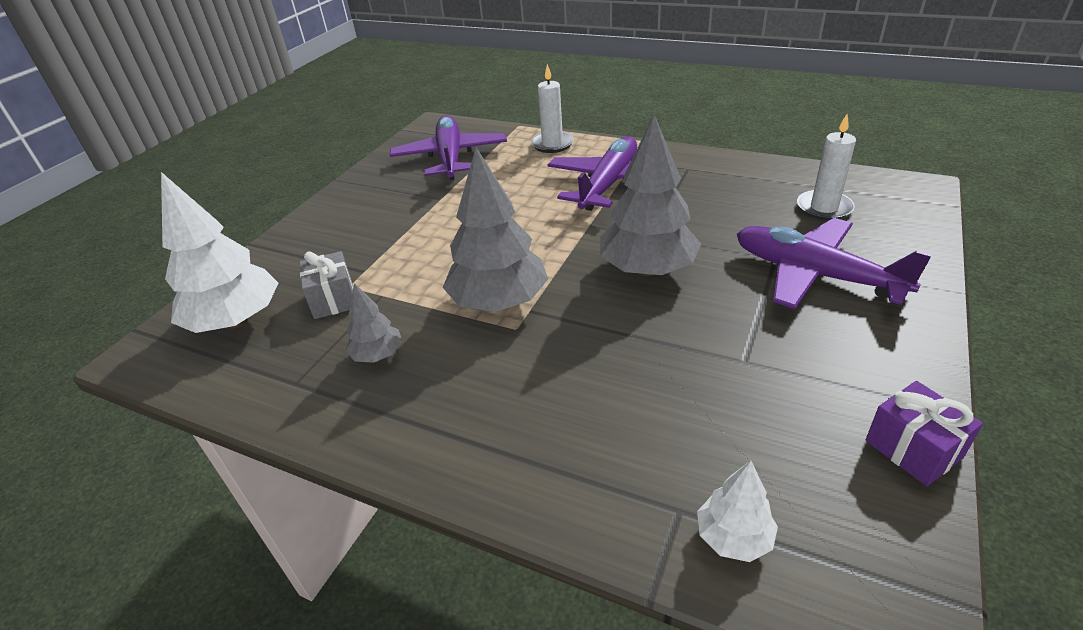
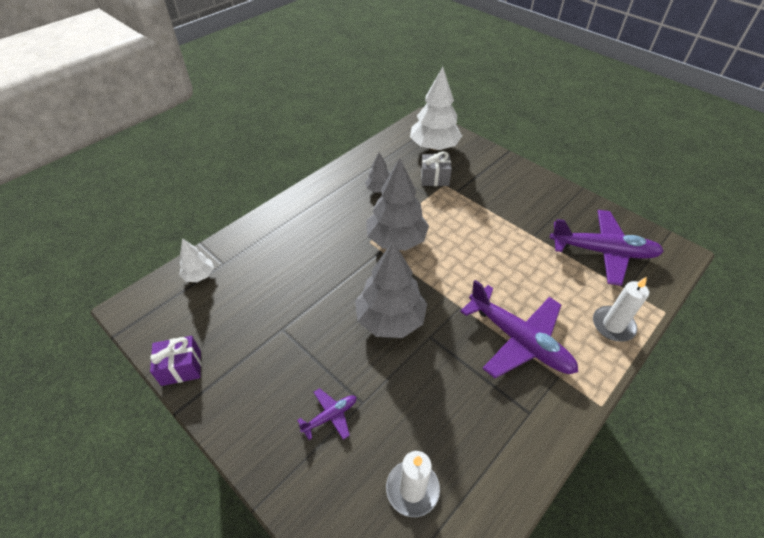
camera: 105 degrees right, 10 degrees up
(814, 275) = (330, 416): purple plane -> purple plane, size x0.46

